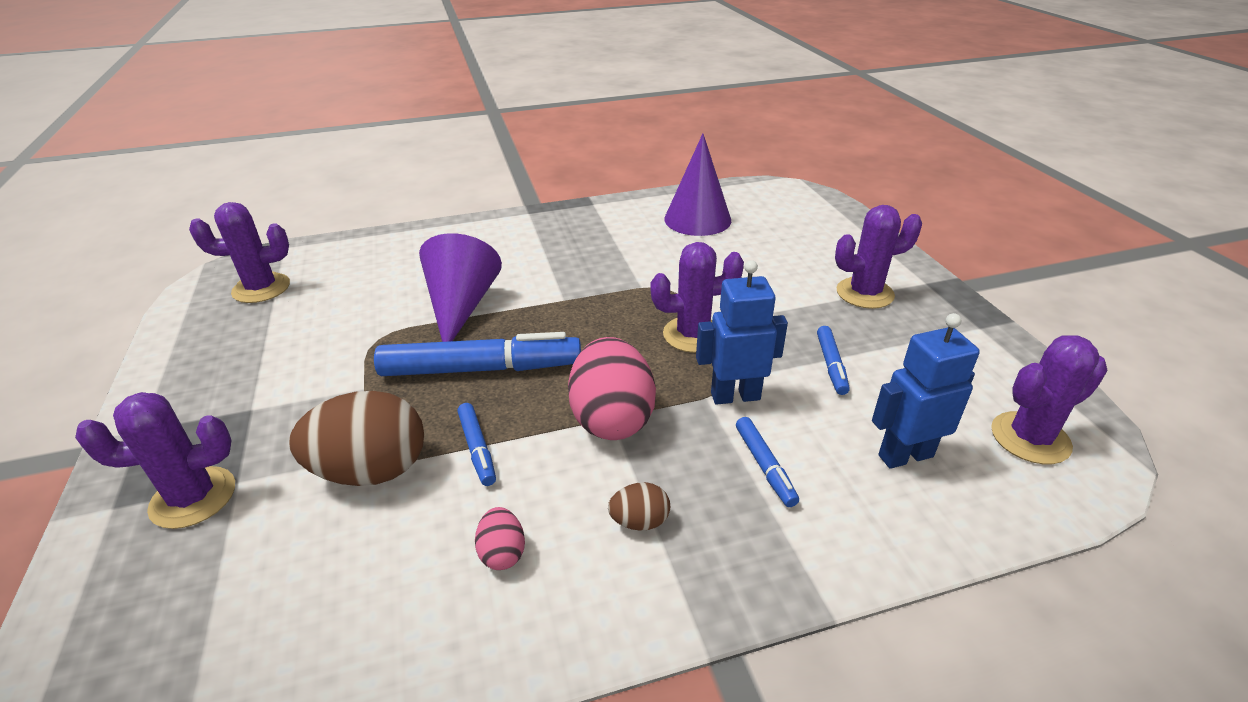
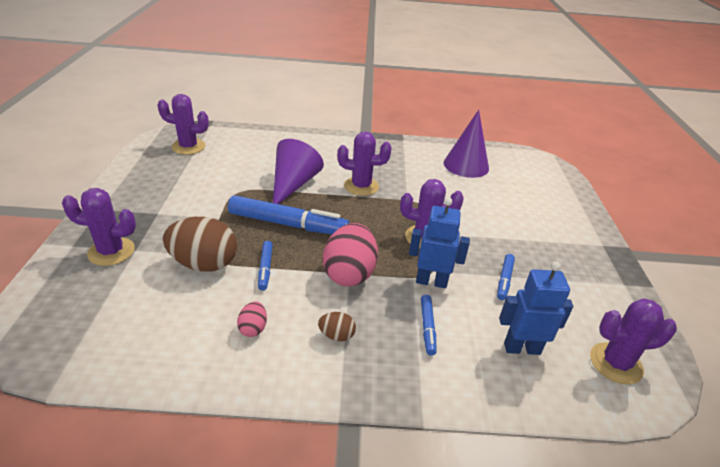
camera: 15 degrees right, 0 degrees up
(864, 293) = (554, 241): purple cactus -> purple cactus (361, 186)

